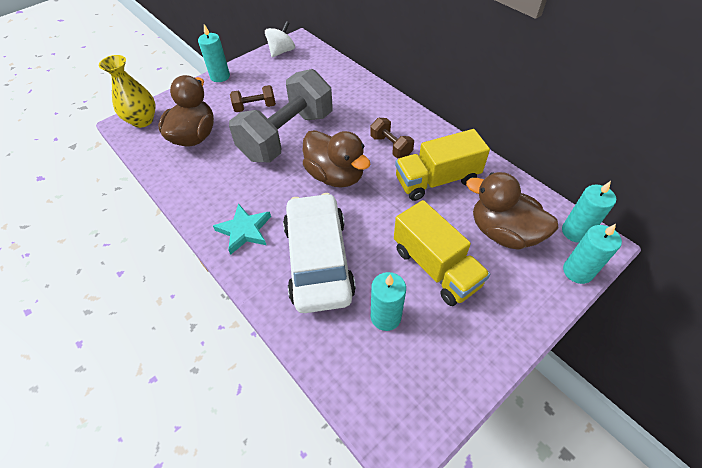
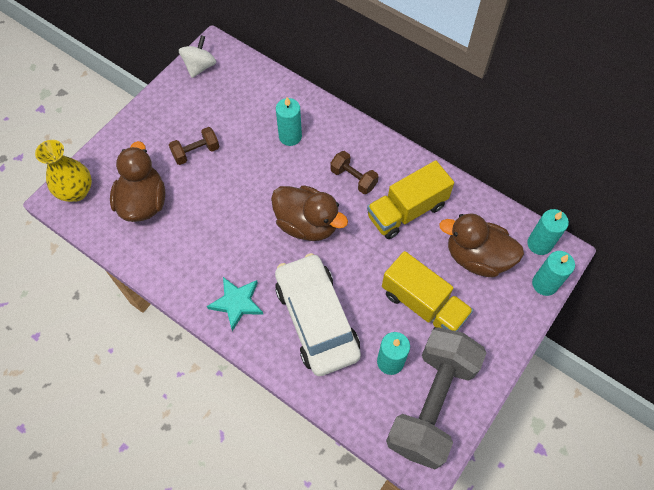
camera: 15 degrees left, 10 degrees up
(220, 76) = (140, 115): turquoise candle -> turquoise candle (290, 136)
(287, 136) = (244, 184): grey dumbbell -> grey dumbbell (432, 404)

